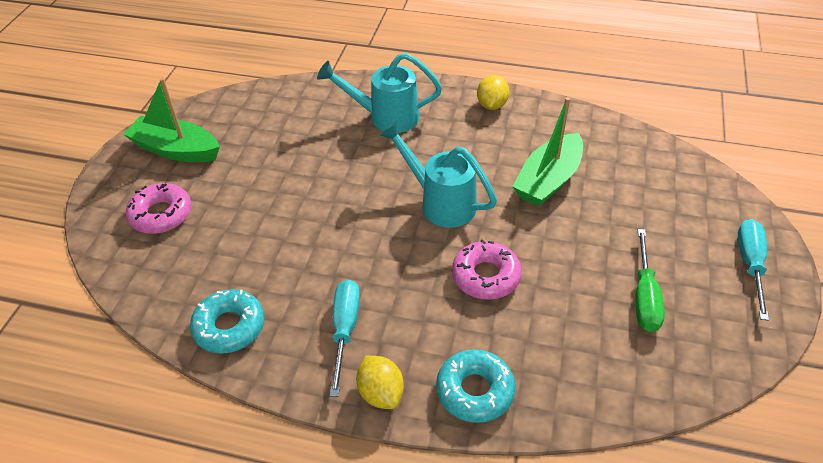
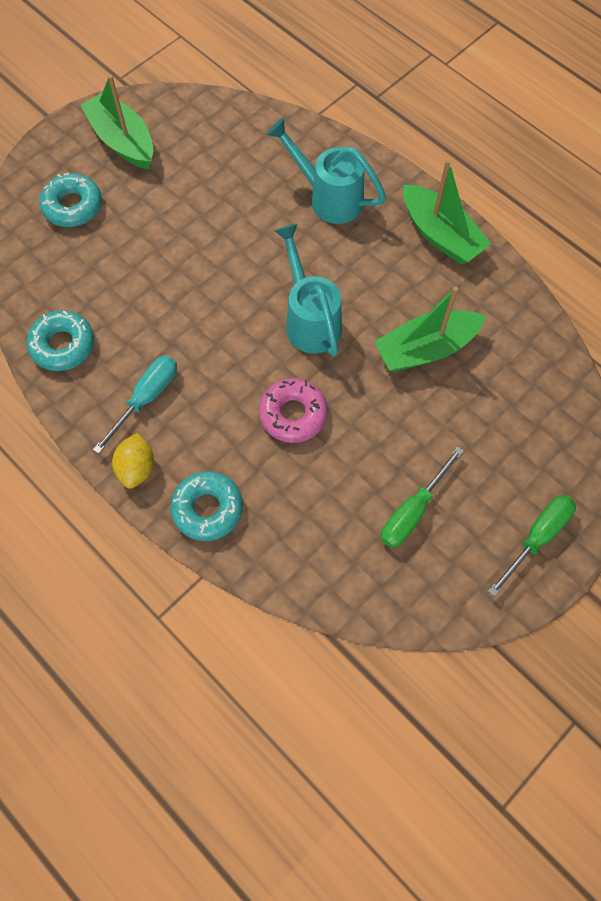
camera: 30 degrees right, 20 degrees up
(161, 214) = (73, 206): pink donut -> turquoise donut
(492, 105) = (440, 235): yellow lemon -> green boat
(750, 265) = (537, 537): turquoise screwdriver -> green screwdriver

